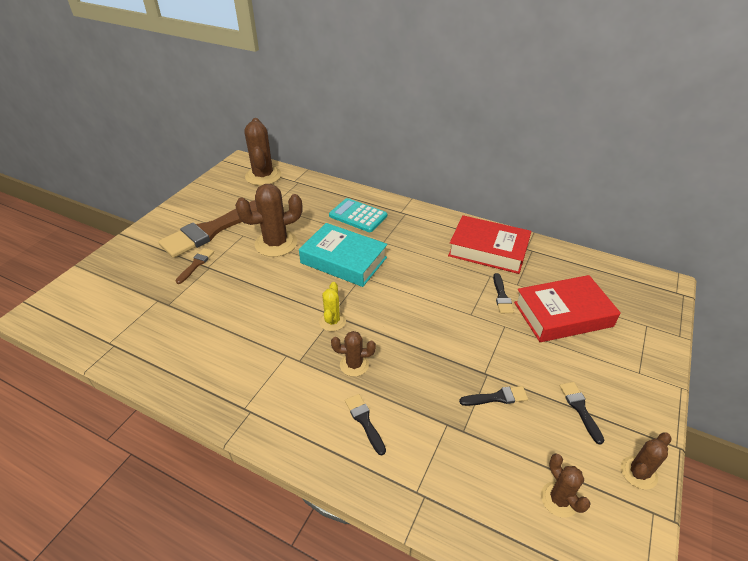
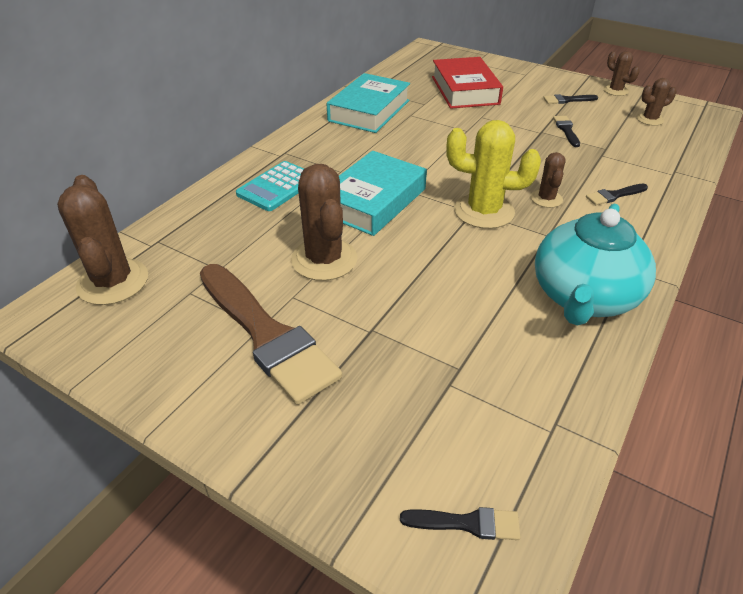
camera: 85 degrees left, 0 degrees up
(196, 264) = (362, 346): brown brush -> none
(219, 374) = (583, 297): none -> turquoise teapot
(263, 176) = (113, 282): brown cactus -> brown cactus turned 75 degrees clockwise
(332, 321) = (484, 211): yellow cactus -> yellow cactus, size x1.84
(488, 250) = (369, 111): red book -> turquoise book
(501, 296) = (441, 113): black brush -> black brush (467, 523)

